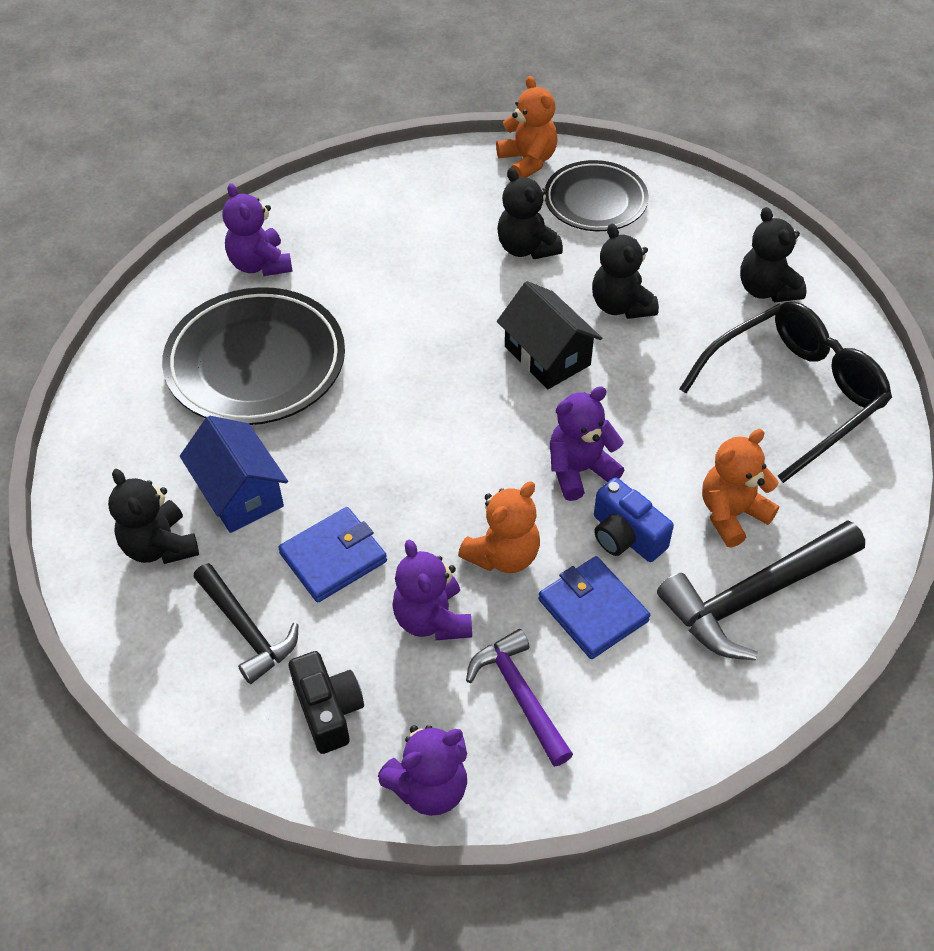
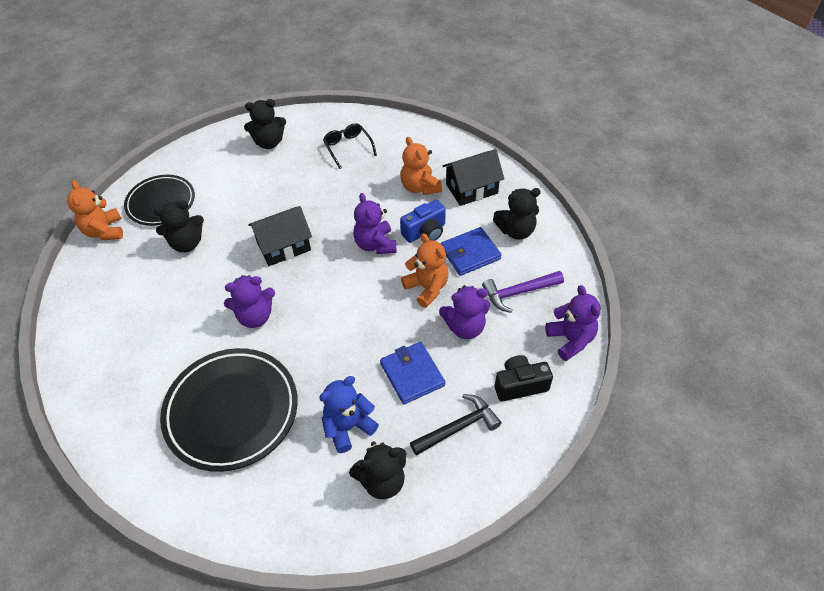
camera: 80 degrees left, 0 degrees up
(239, 493) = (348, 427): blue house -> blue teddy bear
(260, 264) = (130, 404): purple teddy bear -> purple teddy bear (255, 316)
(528, 161) = (104, 231): orange teddy bear -> orange teddy bear turned 90 degrees counterclockwise
(621, 305) = (256, 206): black teddy bear -> black teddy bear (516, 231)
(754, 596) = (472, 189): black hammer -> black house
(794, 394) = (348, 148): black glasses -> black glasses, size x0.50

